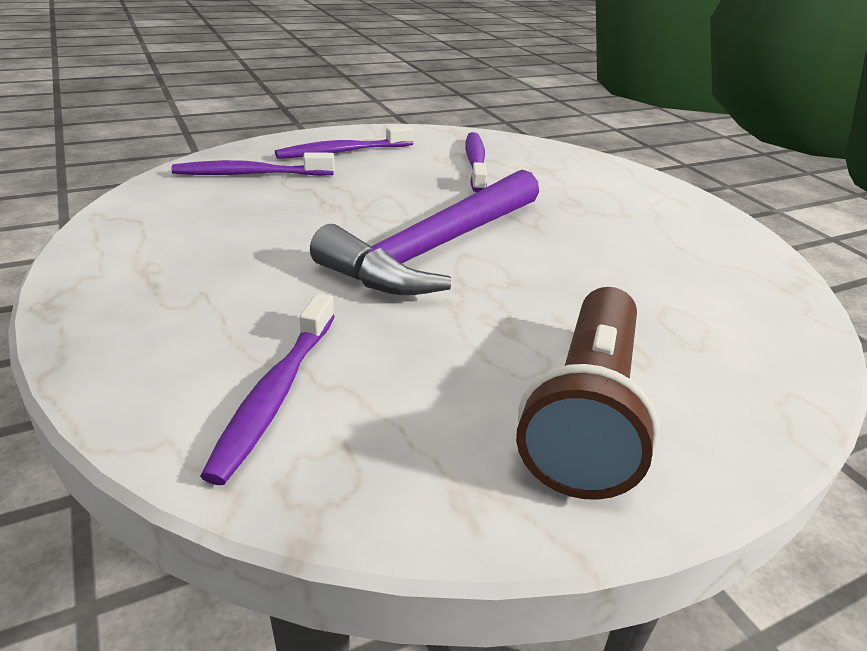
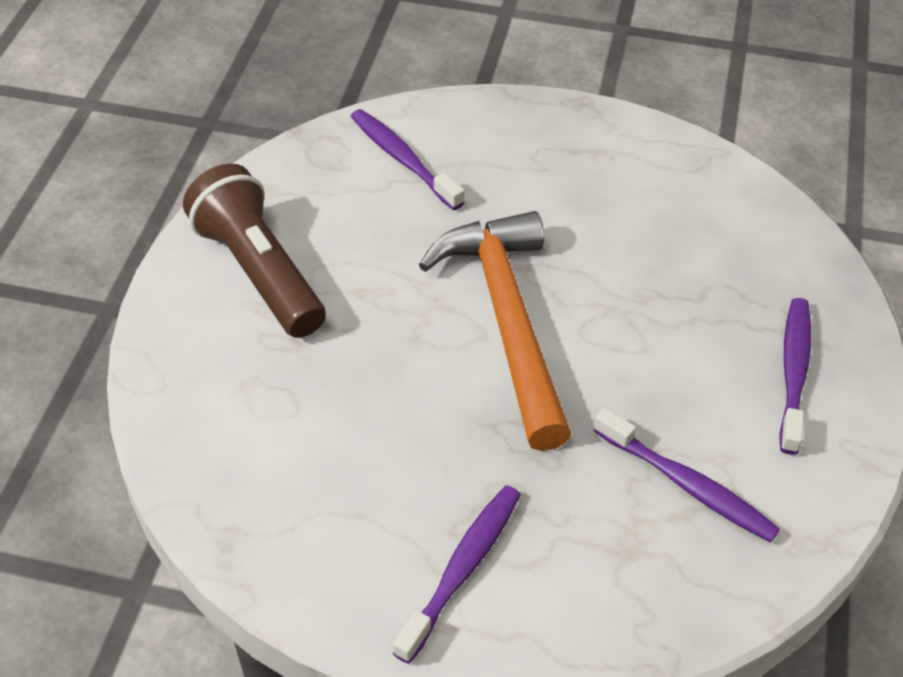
camera: 130 degrees right, 15 degrees up
(250, 174) = (763, 269): purple toothbrush -> purple toothbrush (462, 569)
(435, 248) = (507, 320): purple hammer -> orange hammer

